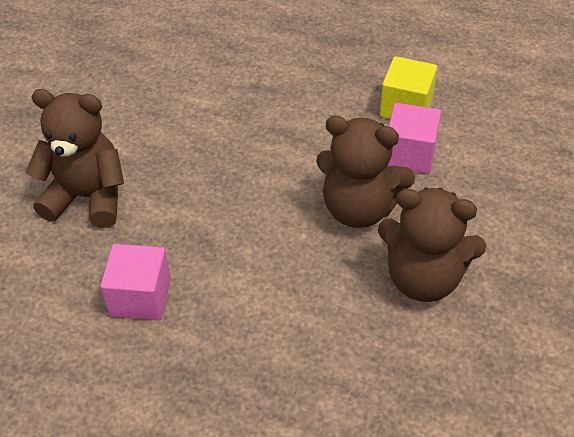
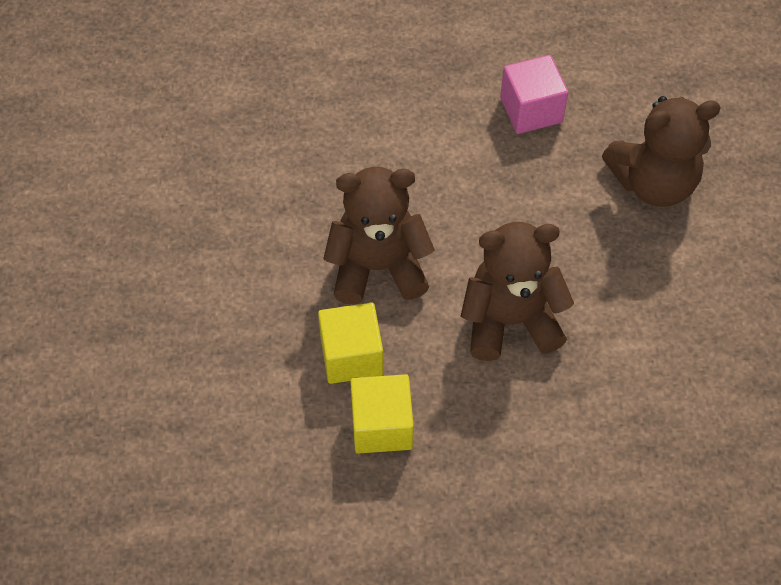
camera: 155 degrees right, 10 degrees up
(410, 154) = (351, 356): pink cube -> yellow cube
(423, 278) = (286, 215): brown teddy bear -> brown teddy bear (510, 320)

